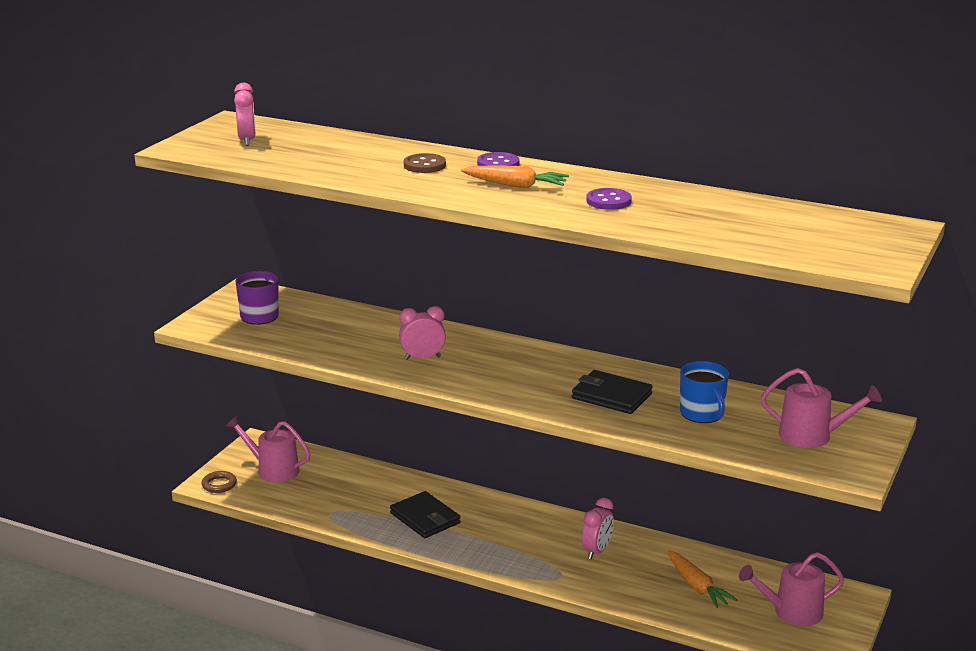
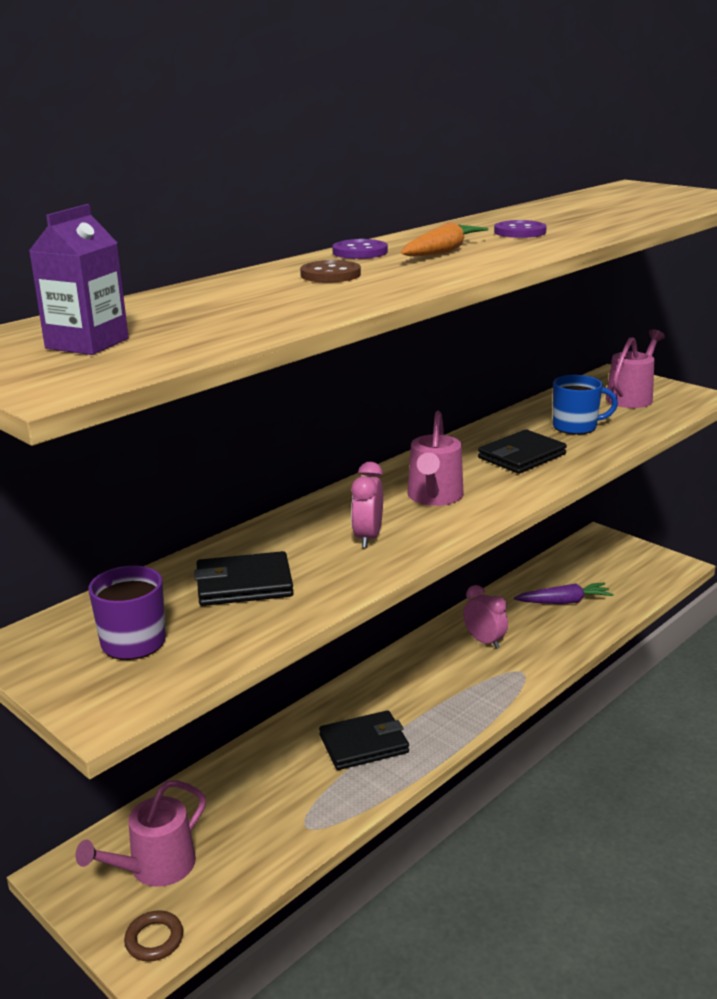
camera: 70 degrees left, 0 degrees up
(247, 140) = (87, 343): pink clock -> purple carton
(338, 331) = (244, 584): none -> black wallet
(697, 586) = (564, 602): orange carrot -> purple carrot
(792, 612) = (615, 567): pink watering can -> pink watering can (434, 497)

